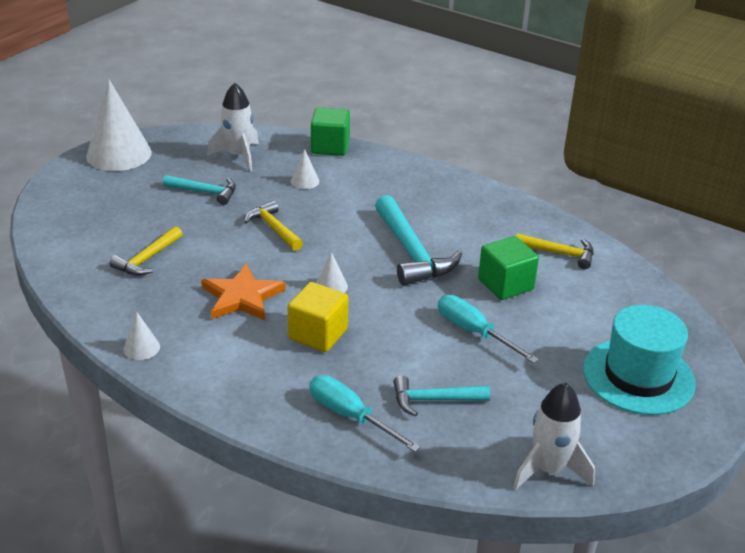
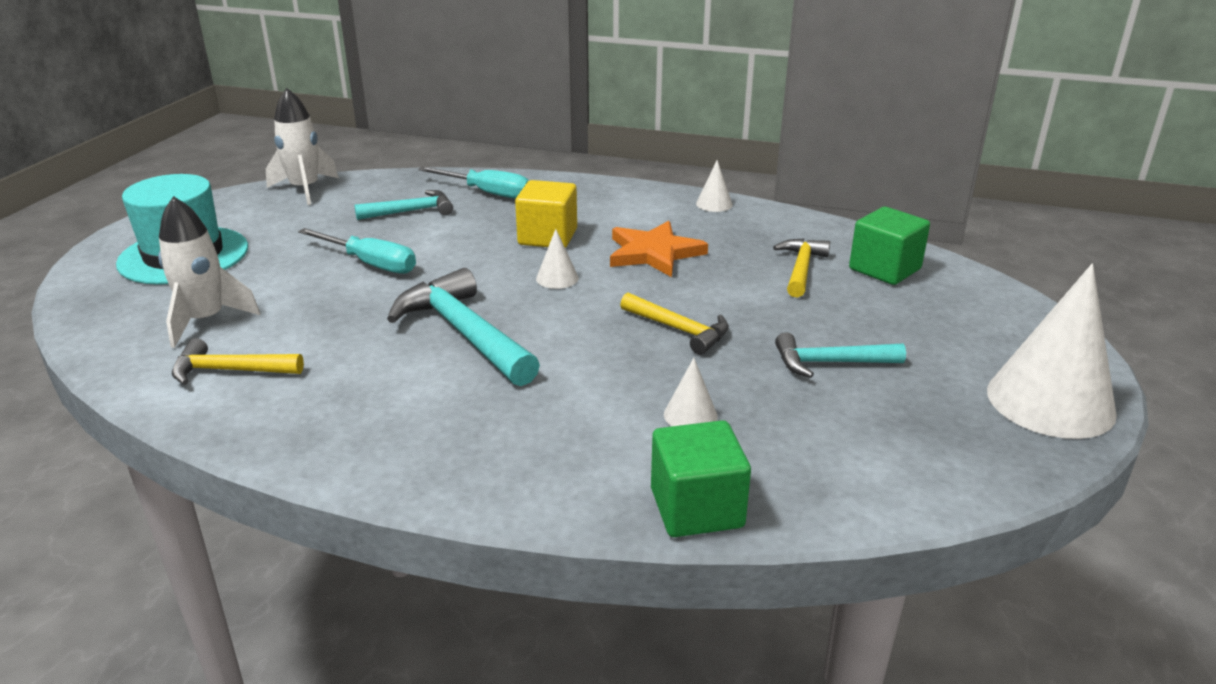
camera: 165 degrees right, 5 degrees down
(238, 156) = (850, 443): white rocket -> white rocket (205, 320)
(505, 284) = (325, 316): green cube -> green cube (884, 269)

